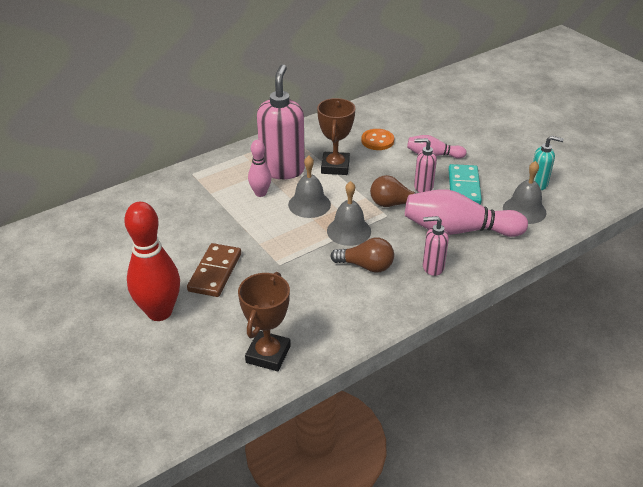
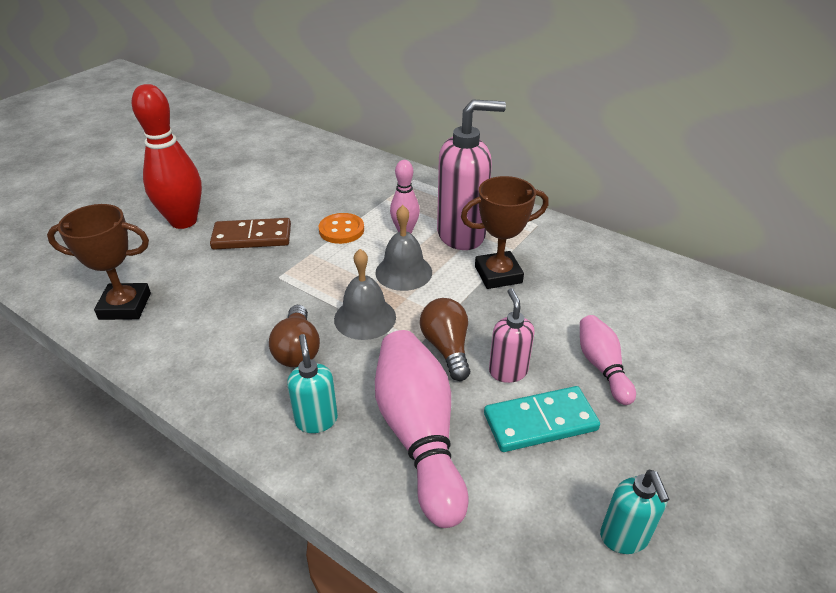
camera: 70 degrees right, 0 degrees up
(377, 141) = (591, 299): orange button -> orange button (341, 230)
(432, 267) = (316, 420): pink soap dispenser -> turquoise soap dispenser
(524, 210) = (524, 524): grey bell -> none

